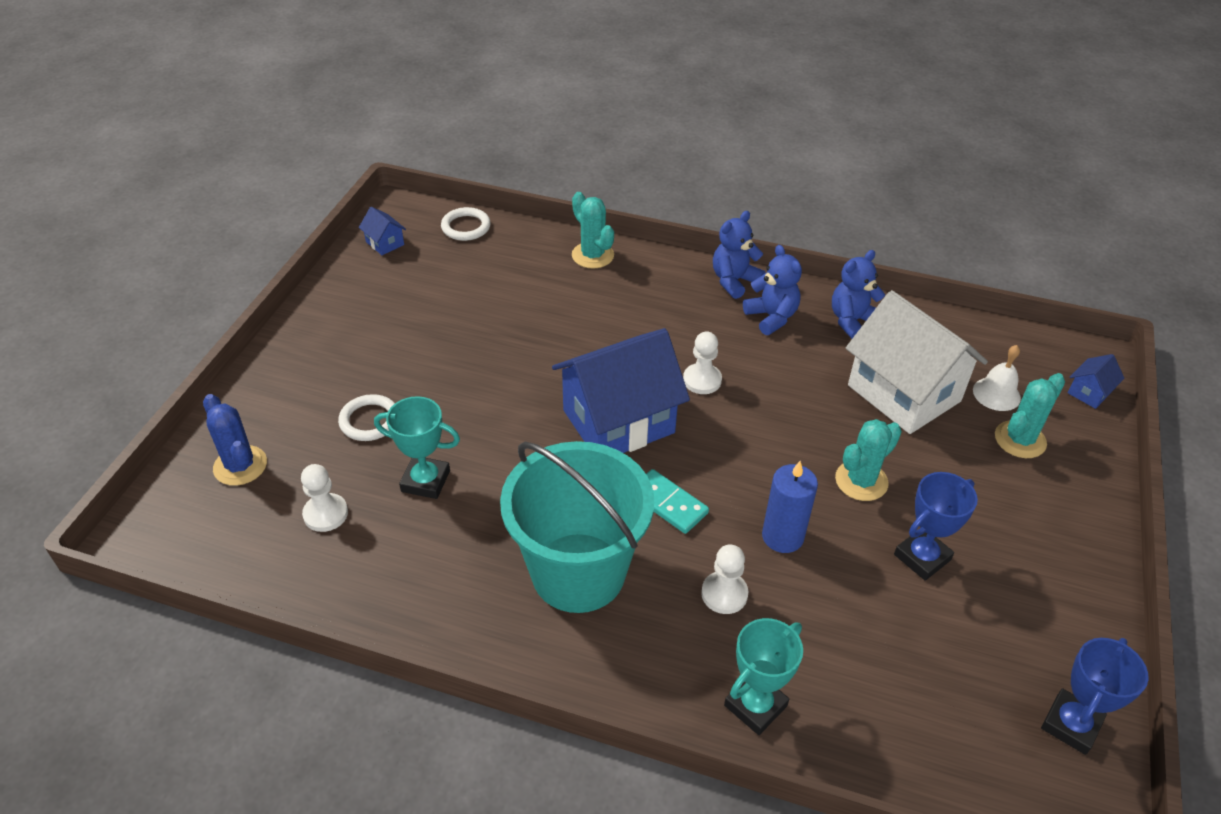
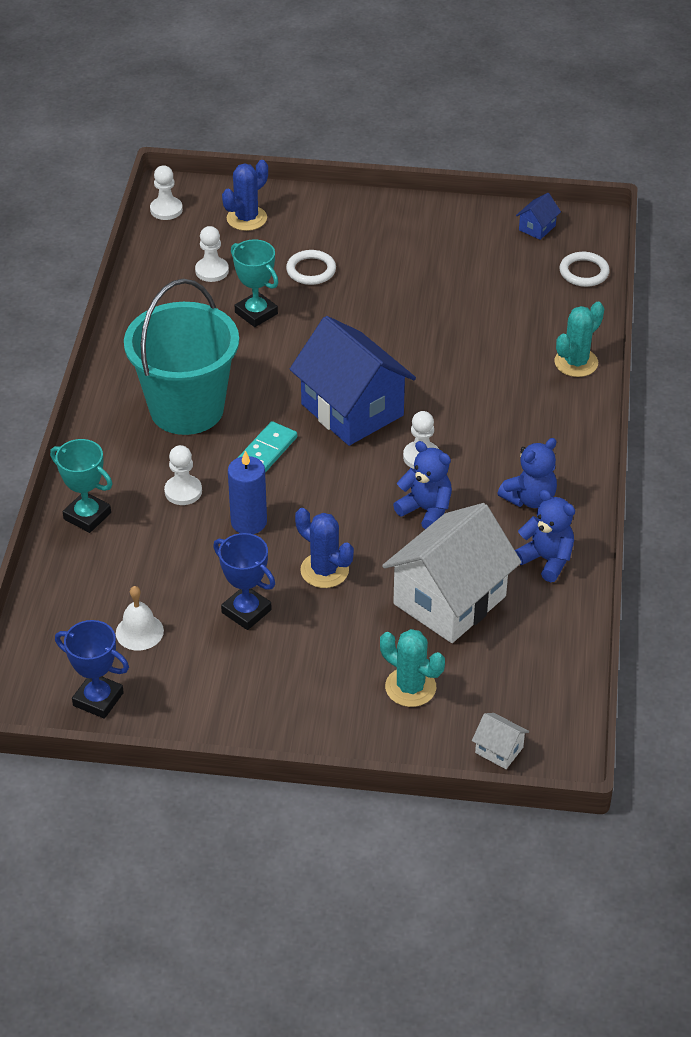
camera: 80 degrees right, 0 degrees up
(173, 547) = (166, 210): none -> white pawn
(425, 481) = (256, 313): turquoise trophy -> turquoise trophy turned 45 degrees counterclockwise
(734, 281) = (576, 467): blue teddy bear -> blue teddy bear (426, 510)
(861, 481) = (324, 570): turquoise cactus -> blue cactus
(996, 394) = (472, 672): white bell -> white bell (139, 632)
(1089, 392) = (499, 750): blue house -> white house

